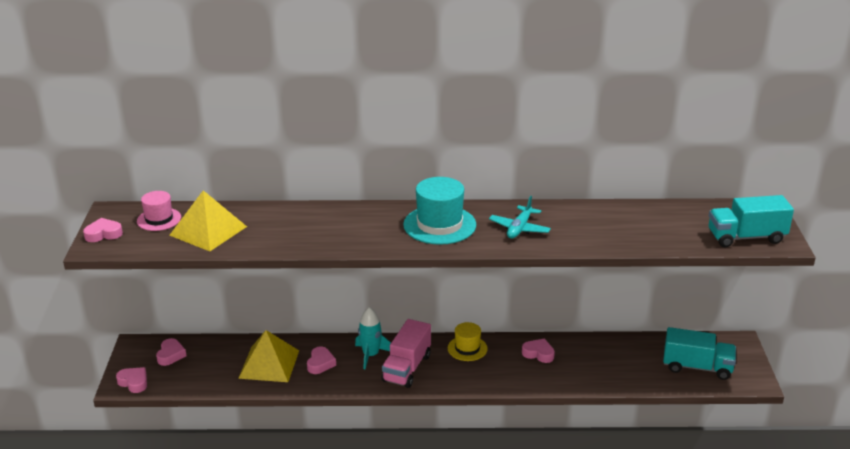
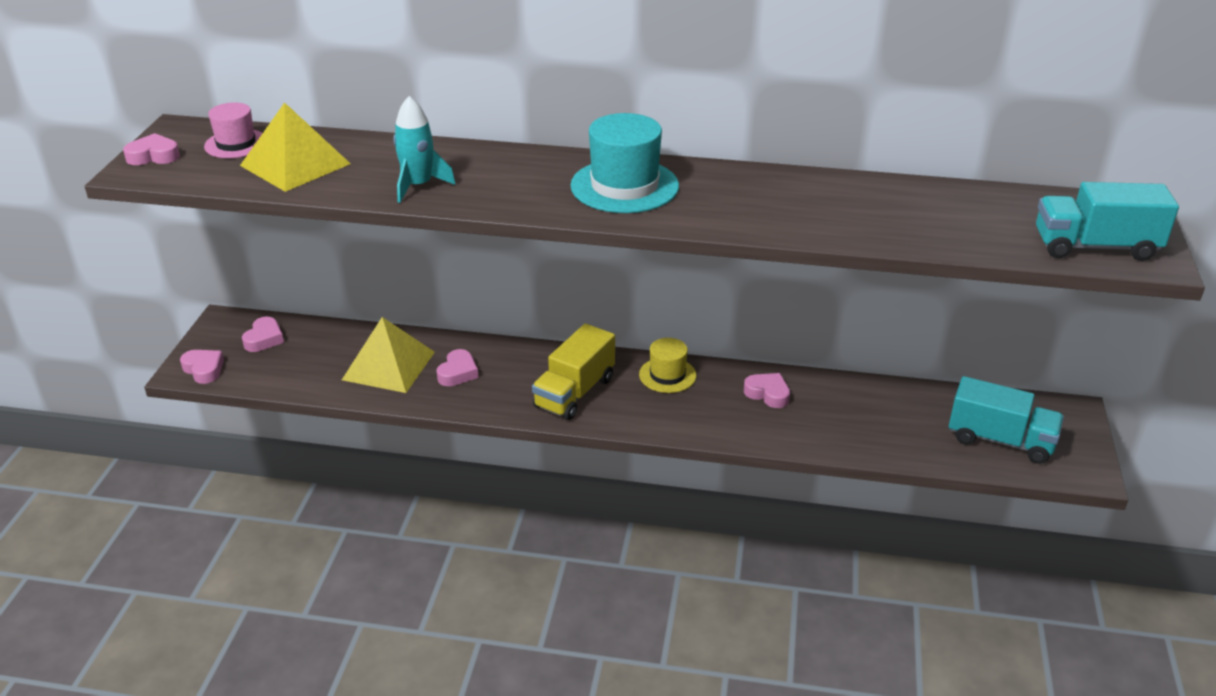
camera: 10 degrees right, 5 degrees up
(371, 355) = (530, 369): turquoise rocket -> turquoise rocket (418, 186)
(407, 368) = (574, 392): pink truck -> yellow truck
(519, 228) = (741, 202): turquoise plane -> none

